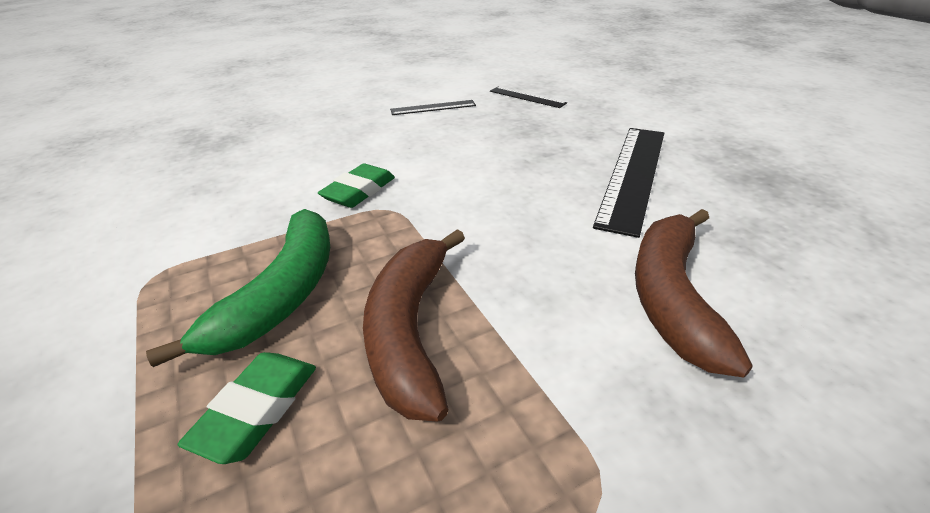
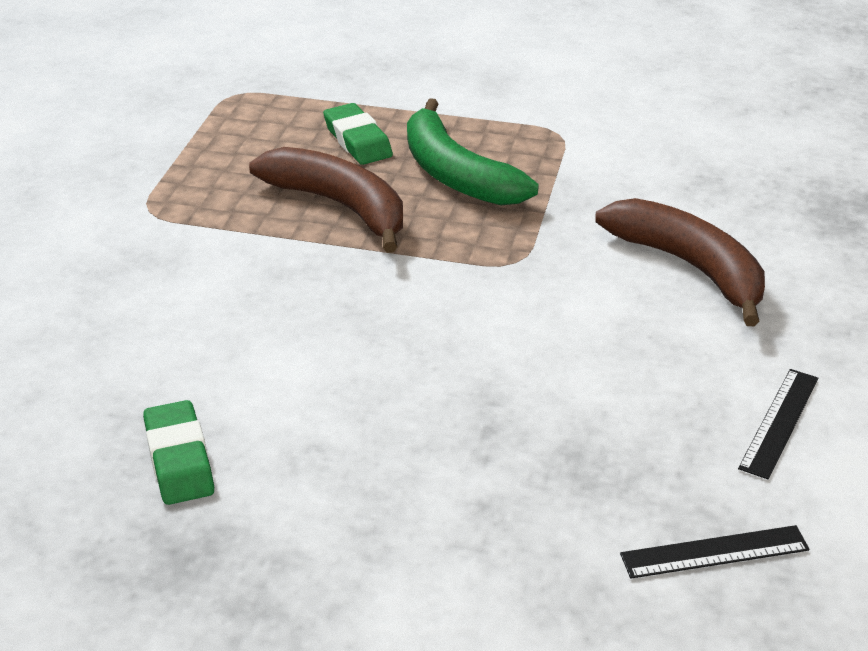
camera: 130 degrees right, 0 degrees up
(359, 191) = (576, 258): green eraser -> green eraser (179, 459)
(633, 175) = (347, 457): black ruler -> none
(671, 297) = (187, 327): brown banana -> brown banana (690, 267)

